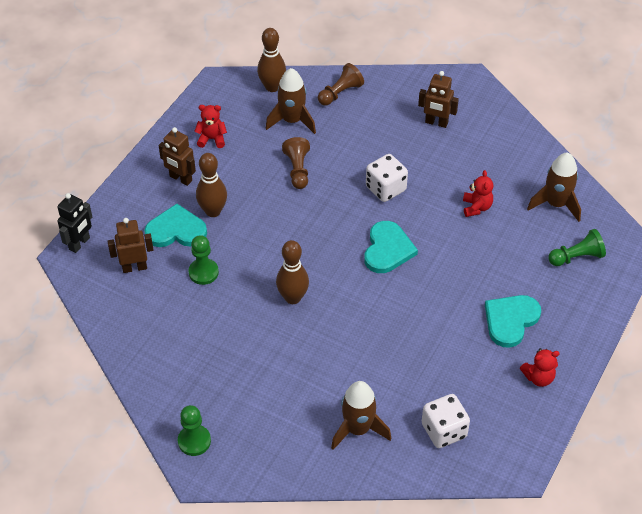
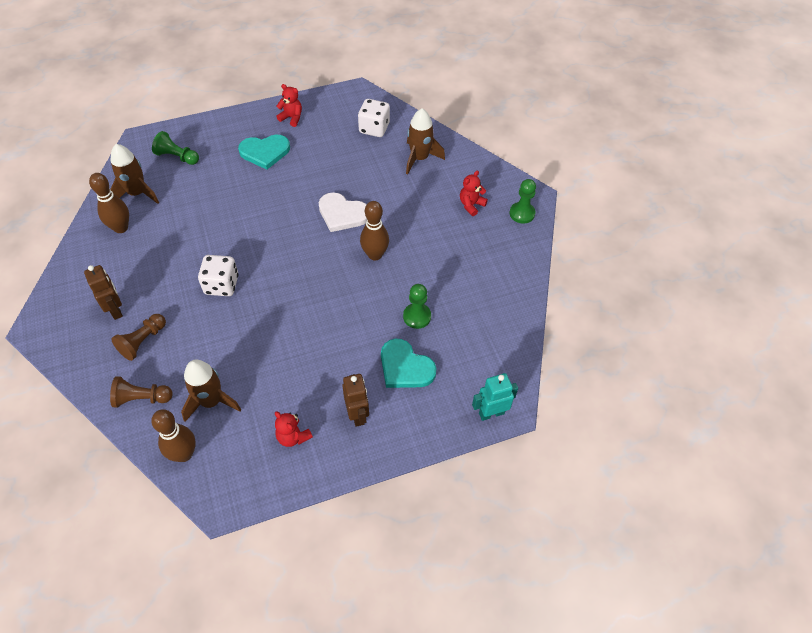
camera: 140 degrees left, 5 degrees up
(79, 244) = (491, 413): black robot -> turquoise robot
(134, 267) = (464, 358): brown robot -> none
(213, 211) = (362, 362): brown bowling pin -> brown bowling pin (121, 228)
(297, 170) = (261, 350): brown pawn -> brown pawn (142, 341)
(364, 313) = (342, 214): none -> white heart
(387, 249) = (277, 242): turquoise heart -> none
(476, 207) = (185, 227): red teddy bear -> red teddy bear (471, 205)

